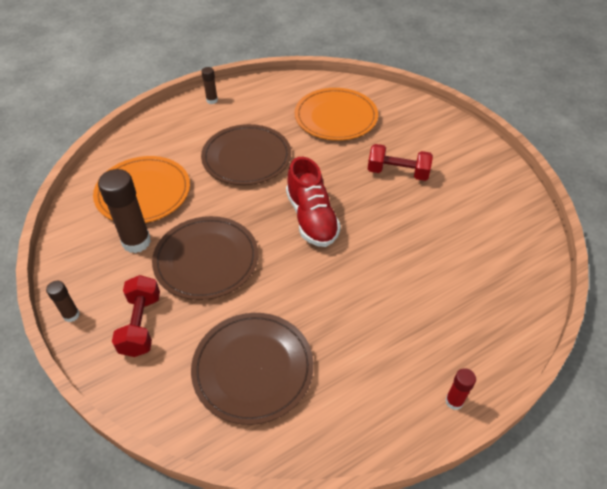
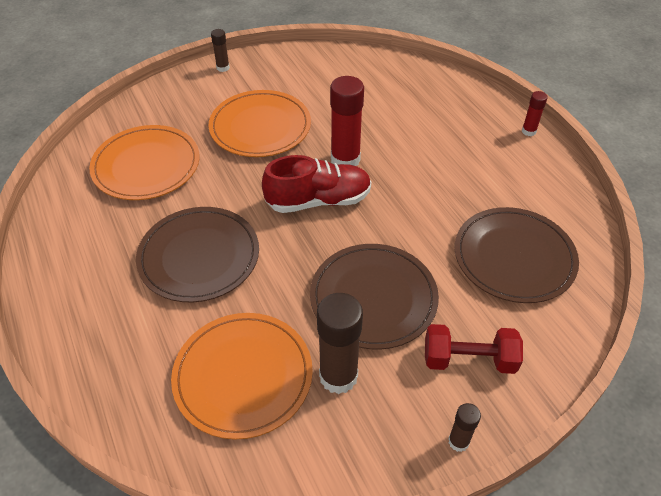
camera: 85 degrees left, 0 degrees up
(212, 100) = (54, 296): brown glue stick -> brown glue stick (223, 68)
(367, 233) = (345, 160): none -> red glue stick
(398, 173) = (260, 127): red dumbbell -> orange plate

